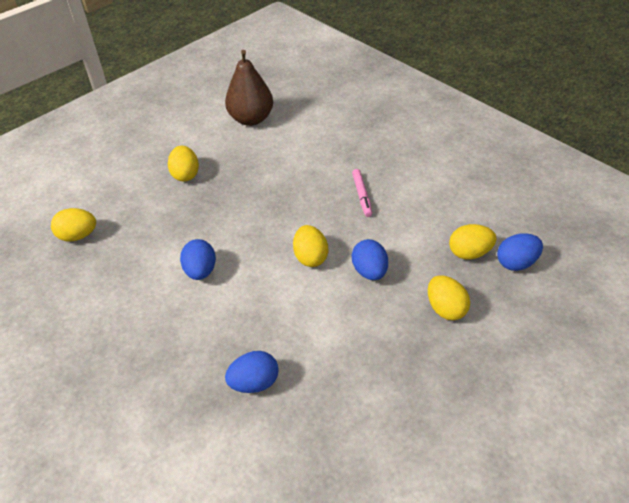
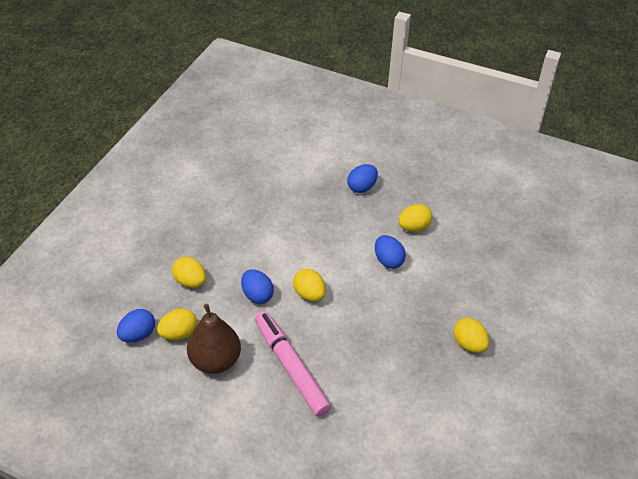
camera: 155 degrees right, 0 degrees up
(78, 236) = (506, 262): yellow egg -> yellow egg (414, 227)
(251, 119) = (456, 439): brown pear -> brown pear (215, 361)
(254, 383) = (304, 203): blue egg -> blue egg (362, 187)
(362, 195) = (291, 367): pink marker -> pink marker, size x2.07

